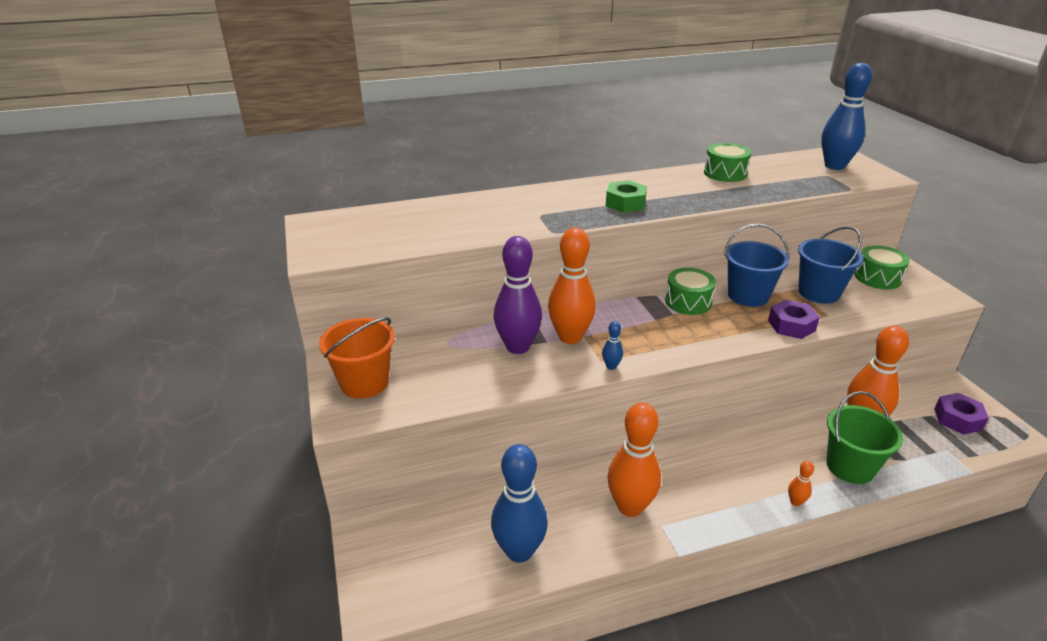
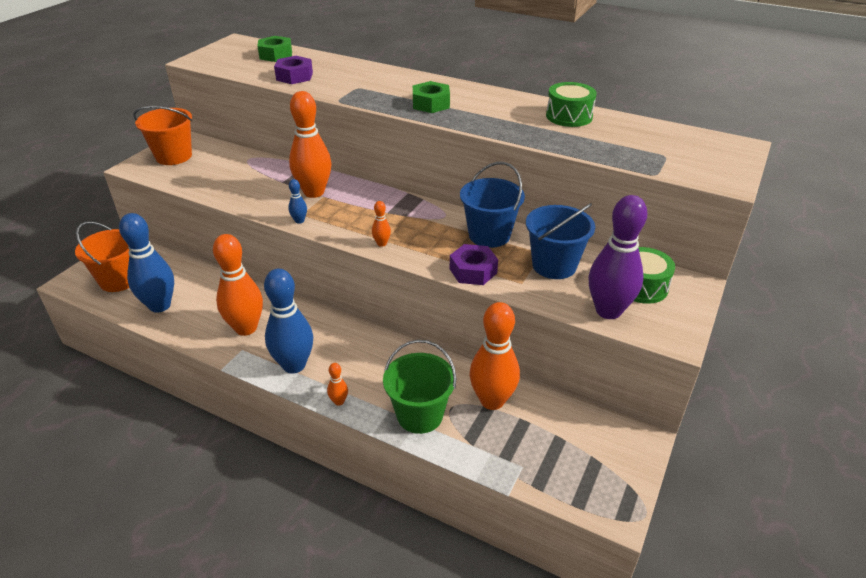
camera: 45 degrees right, 5 degrees up
(391, 218) = (276, 55): none -> green nut
(427, 563) = (119, 280): none -> orange bucket
(518, 347) = (275, 181): purple bowling pin -> purple bowling pin (608, 311)
(688, 302) = (435, 214): green drum -> none
(703, 344) = (381, 243): none -> orange bowling pin
(834, 166) = (697, 152): blue bowling pin -> blue bowling pin (294, 365)
(958, 419) = (584, 460): purple nut -> purple nut (294, 76)

